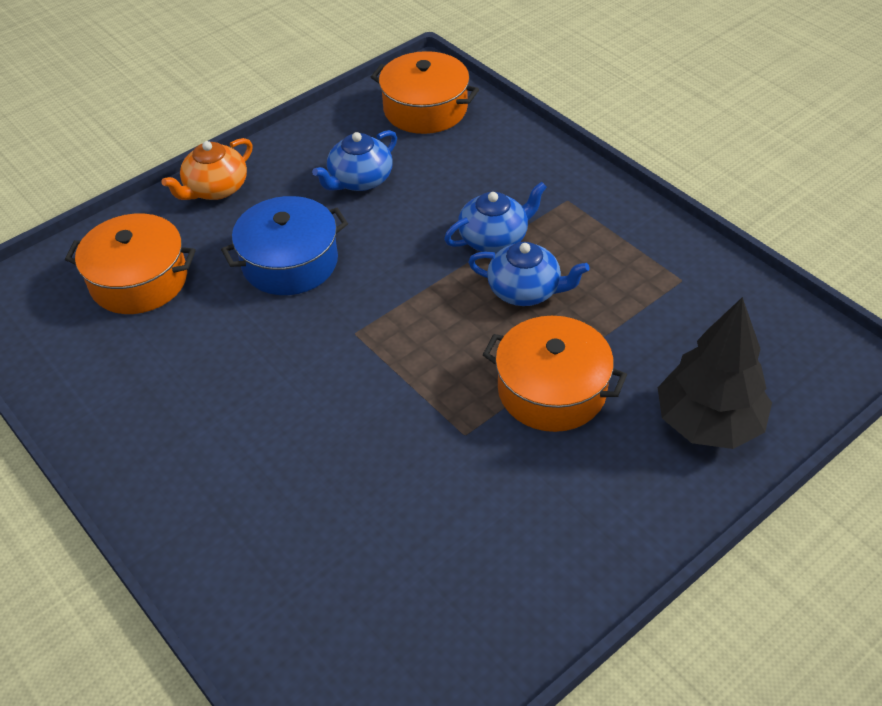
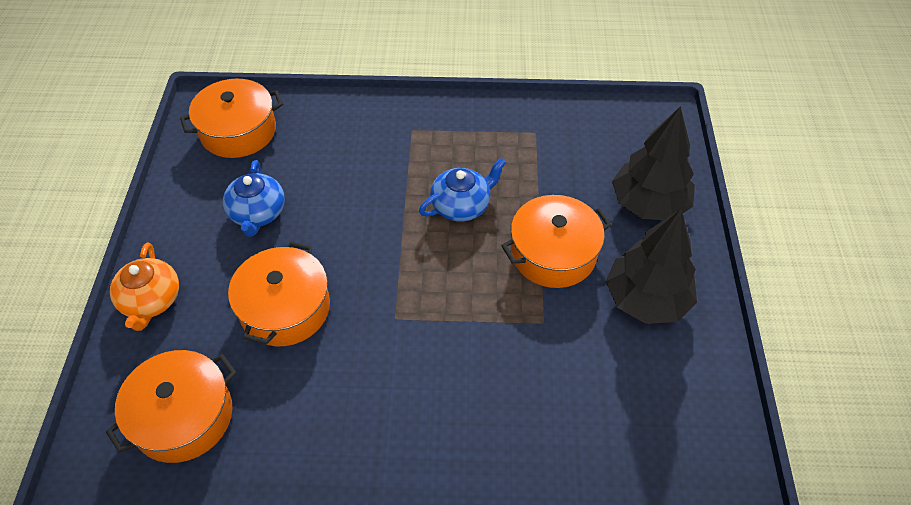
camera: 50 degrees left, 5 degrees up
(290, 262) = (285, 308): blue pot -> orange pot
(494, 238) = (400, 186): blue teapot -> none
(584, 496) = (646, 299): none -> black tree

